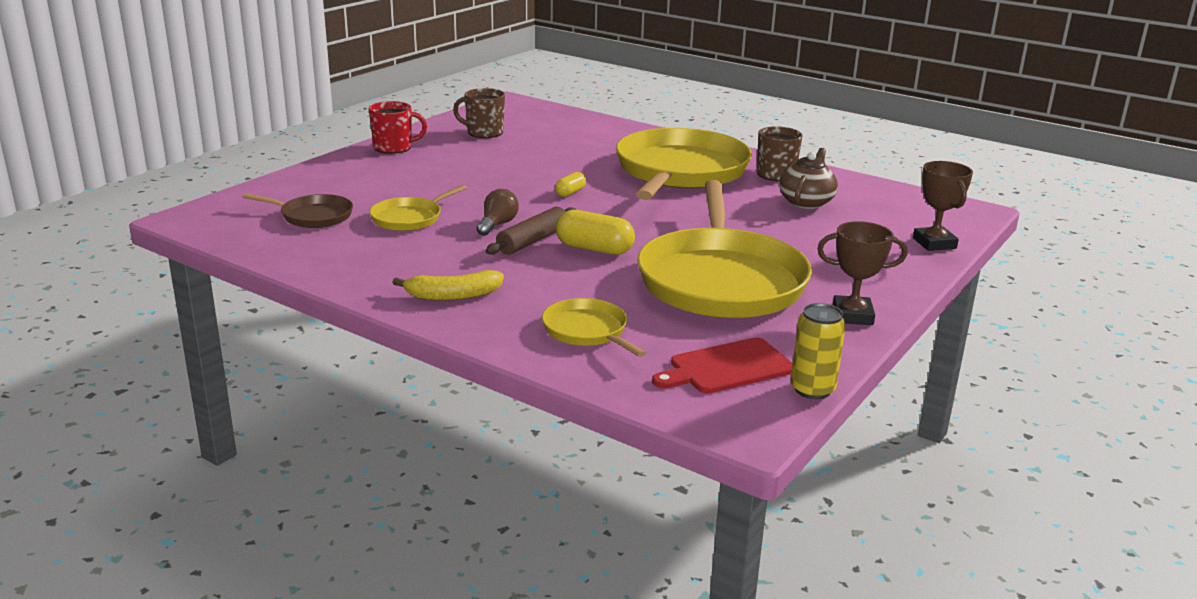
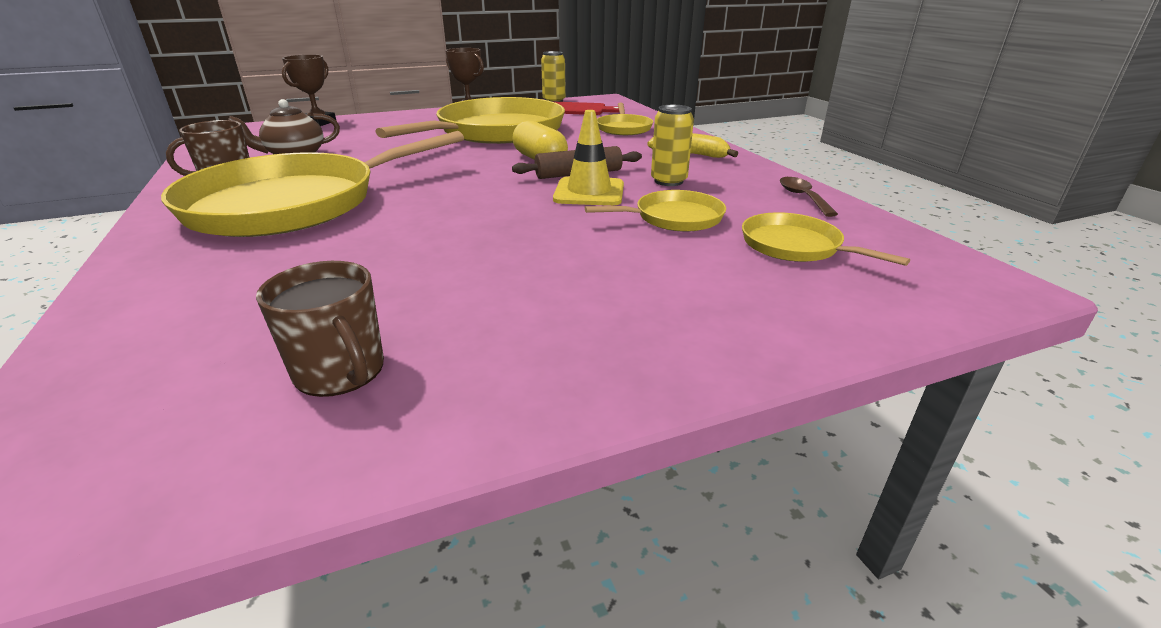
camera: 145 degrees left, 5 degrees up
(313, 216) = (795, 246): brown pan -> yellow pan
(313, 261) = (802, 197): none -> brown spoon
(394, 147) = (577, 375): red mug -> none
(444, 251) = (668, 181): none -> yellow can
(497, 224) = (589, 192): brown light bulb -> yellow traffic cone
(570, 193) = (459, 207): yellow capsule -> none

